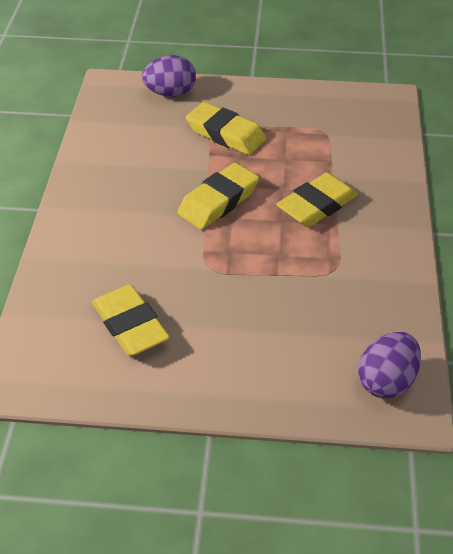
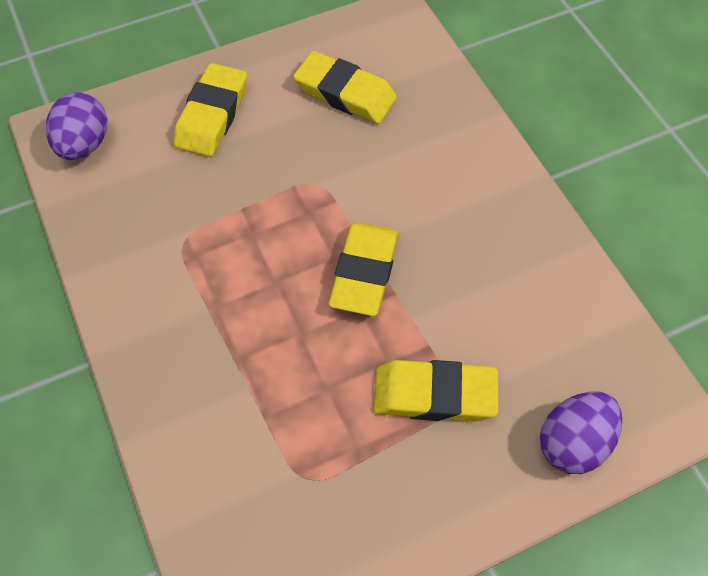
camera: 150 degrees right, 15 degrees up
(317, 205) = (245, 324): yellow eraser -> yellow eraser (212, 115)

